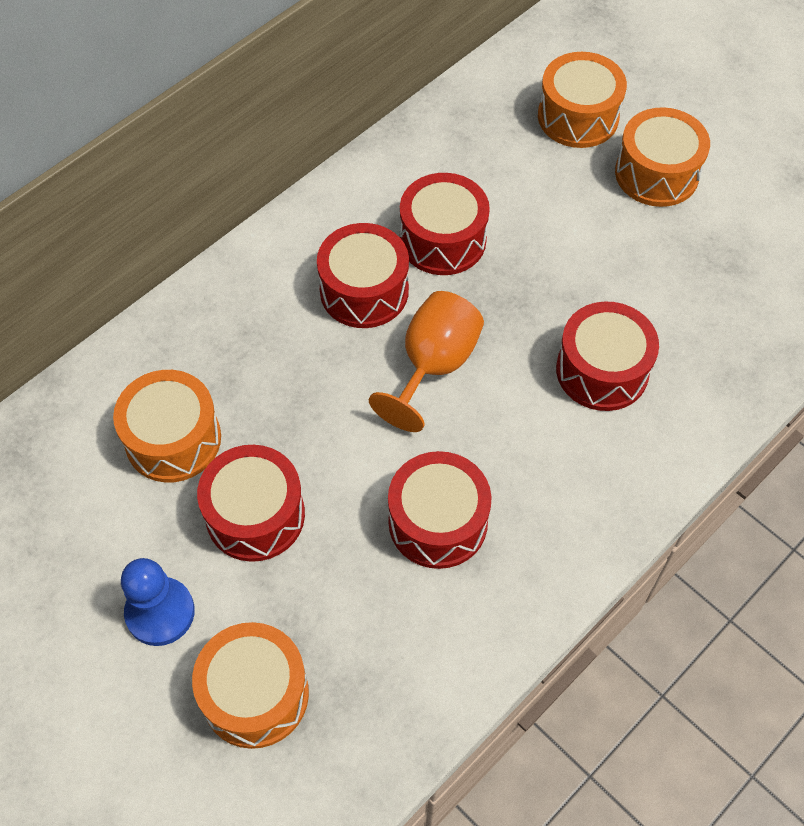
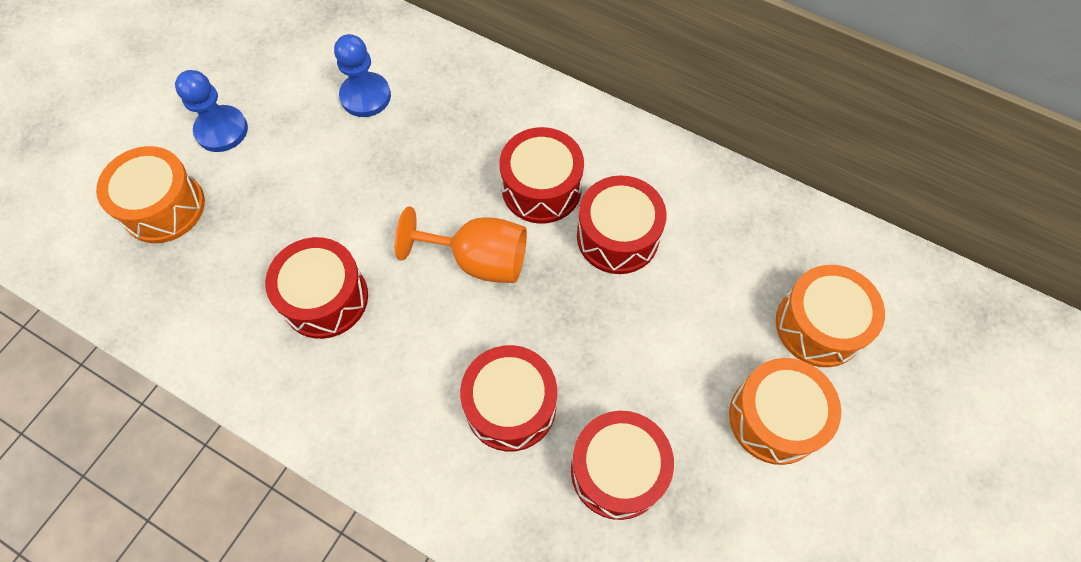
camera: 75 degrees right, 5 degrees up
(173, 439) = (365, 96): orange drum -> blue pawn
(255, 515) = (310, 167): red drum -> red drum (617, 470)

